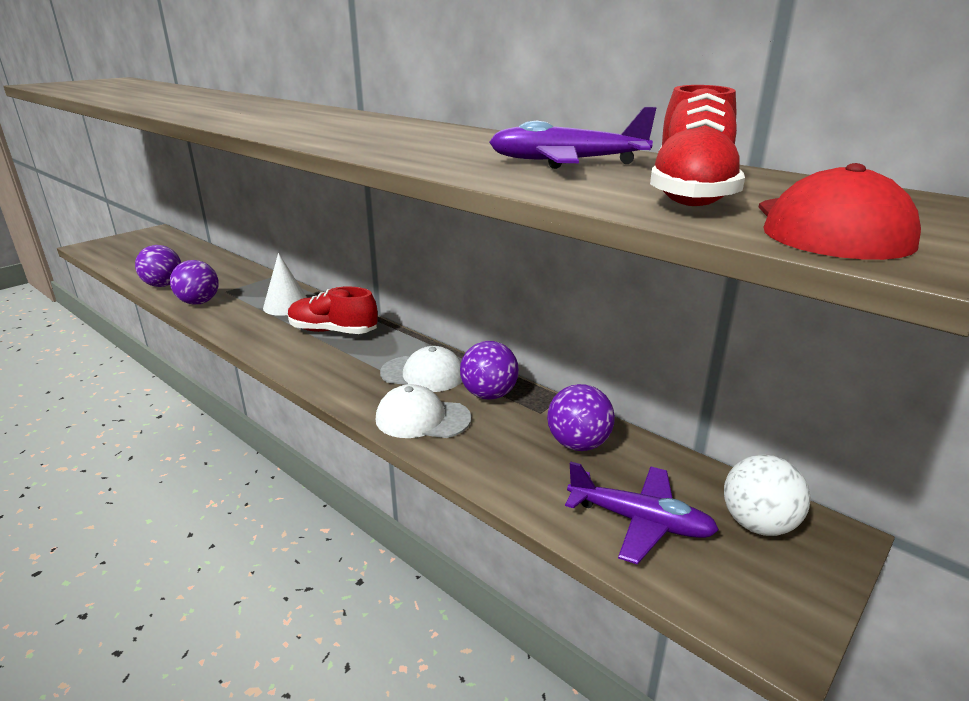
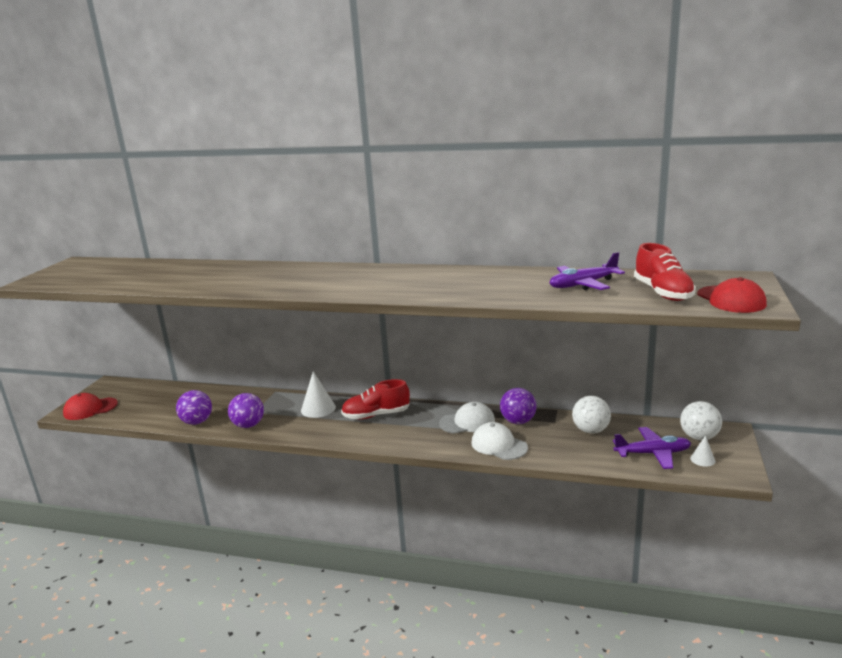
camera: 25 degrees left, 5 degrees down
(107, 248) = (90, 409): none -> red cap
(422, 418) = (499, 445): white cap -> white cap turned 60 degrees clockwise
(578, 444) = (590, 430): purple ball -> white ball
(724, 570) = (702, 459): none -> white cone

